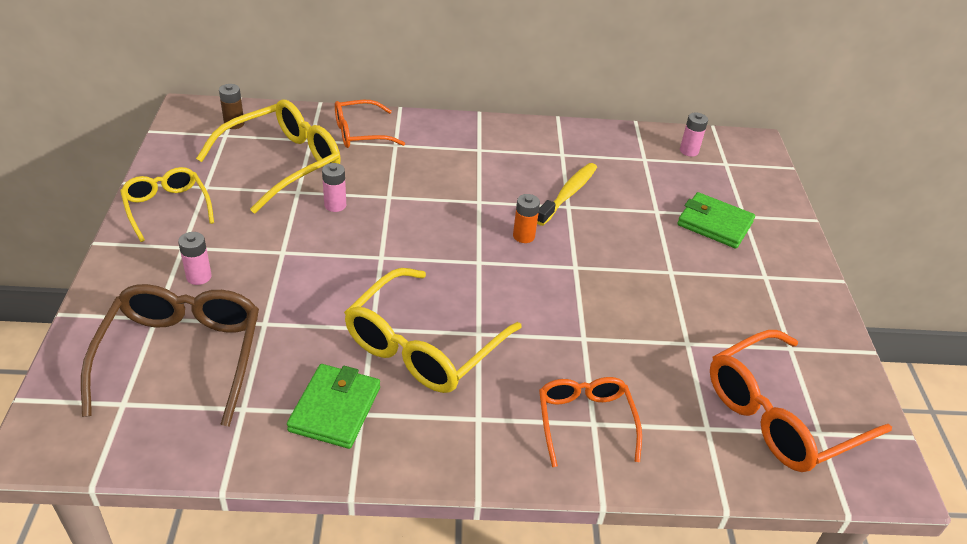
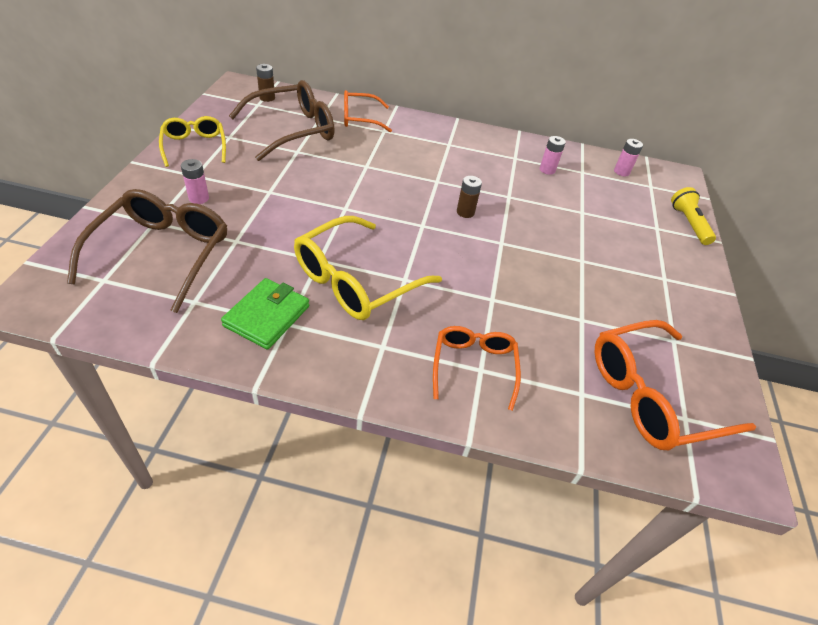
camera: 10 degrees right, 5 degrees up
(283, 163) = (293, 130): yellow glasses -> brown glasses
(335, 205) = (322, 165): pink battery -> pink battery (547, 170)
(523, 236) = (465, 212): orange battery -> brown battery
(568, 194) = (511, 187): yellow toothbrush -> none
(714, 224) = (629, 230): green wallet -> none
(777, 204) = (688, 223): none -> yellow flashlight

